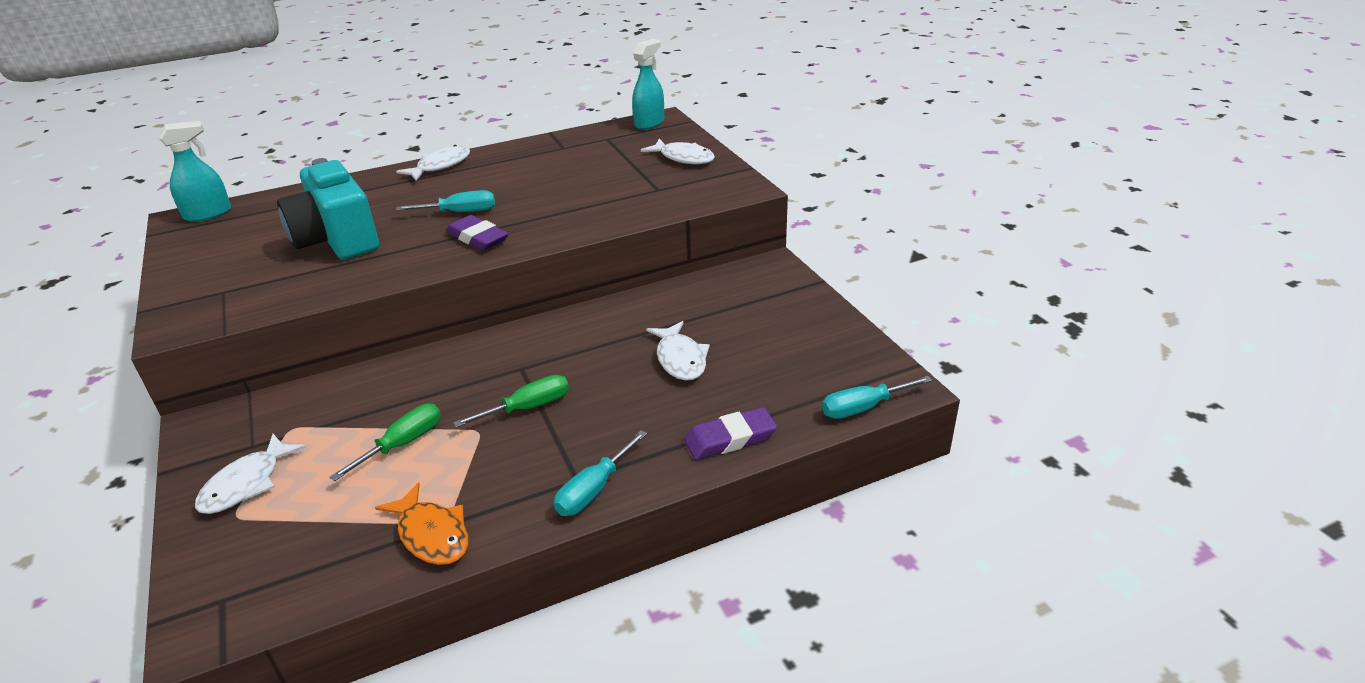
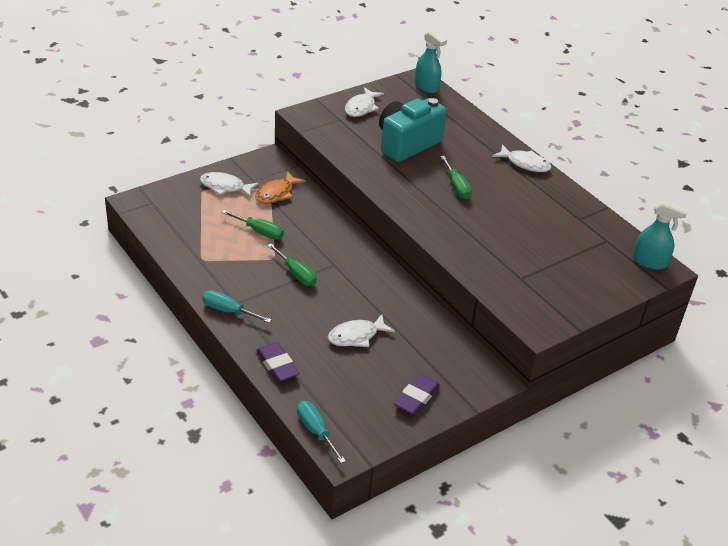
camera: 75 degrees right, 5 degrees up
(432, 534) = (193, 257): orange fish -> orange fish (276, 193)
(460, 212) = (456, 187): turquoise screwdriver -> green screwdriver
(478, 238) = (423, 201): purple eraser -> purple eraser (416, 397)
(683, 158) = (584, 288): white fish -> white fish (361, 107)

